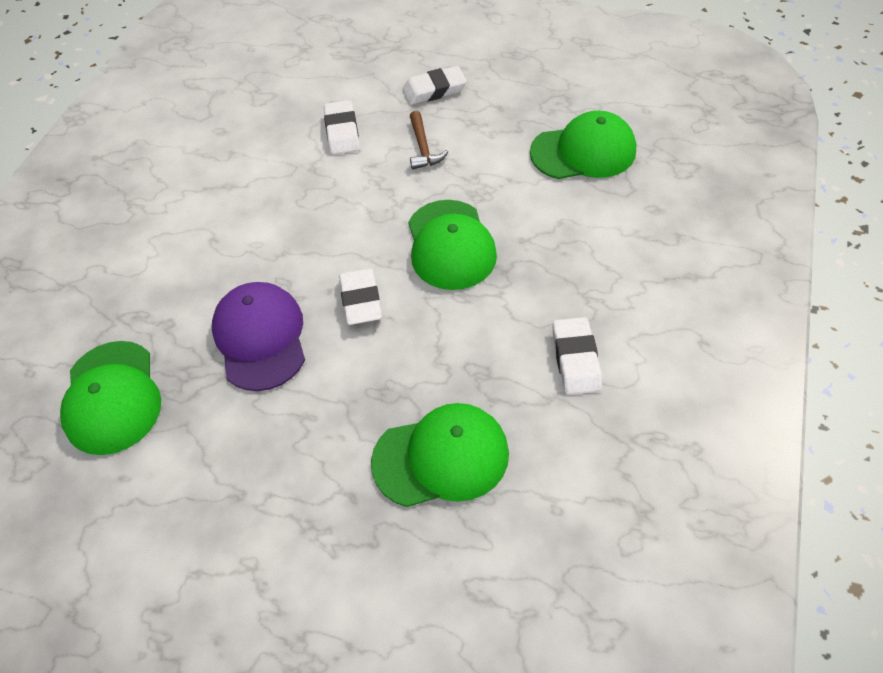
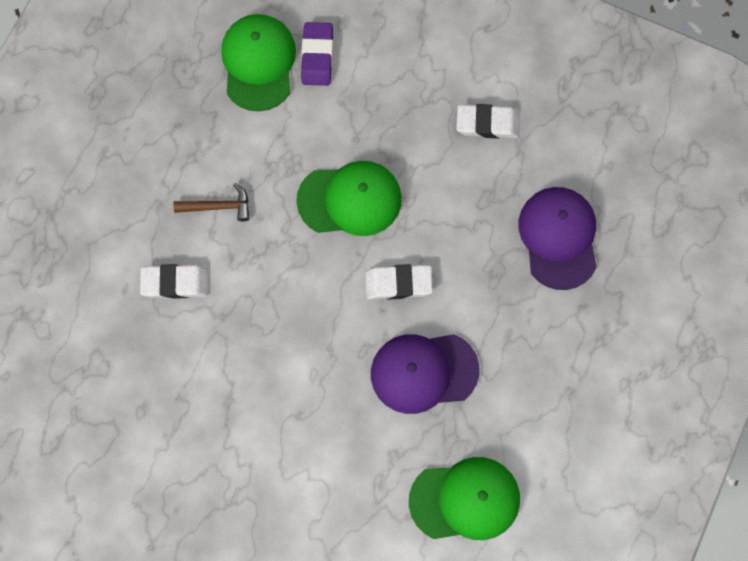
camera: 85 degrees left, 20 degrees up
(434, 90) = (133, 184): white eraser -> none
(441, 457) = (558, 238): green cap -> purple cap
(607, 194) = (317, 56): none -> purple eraser

